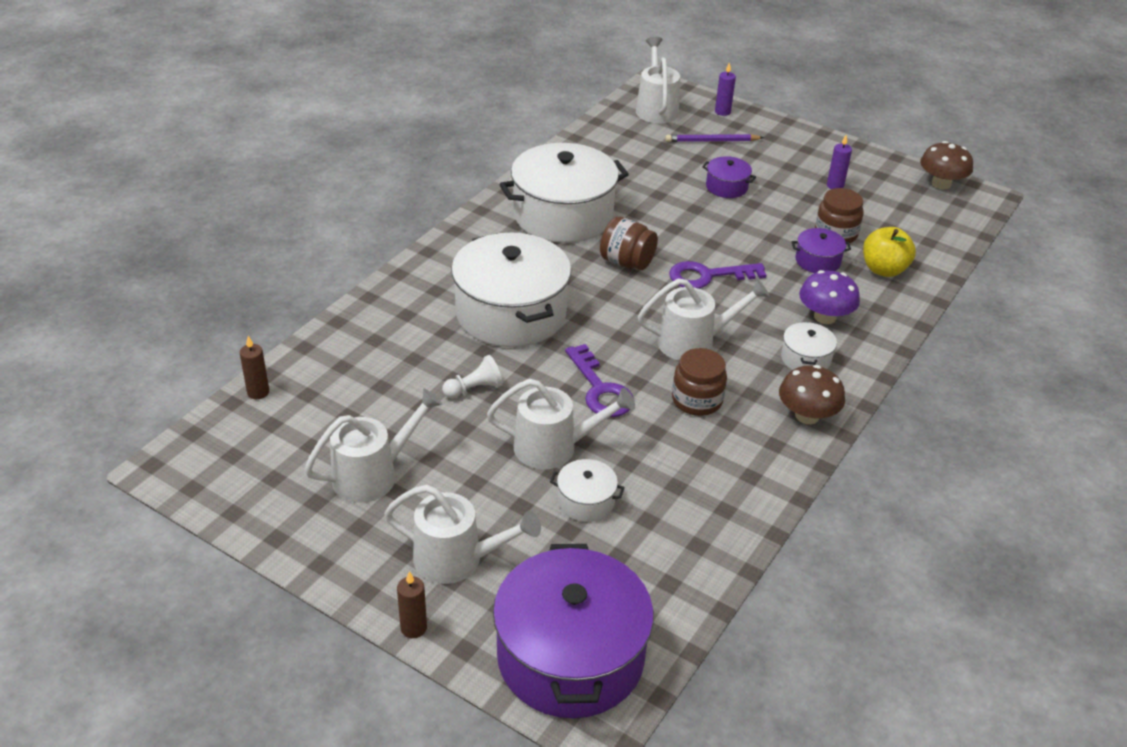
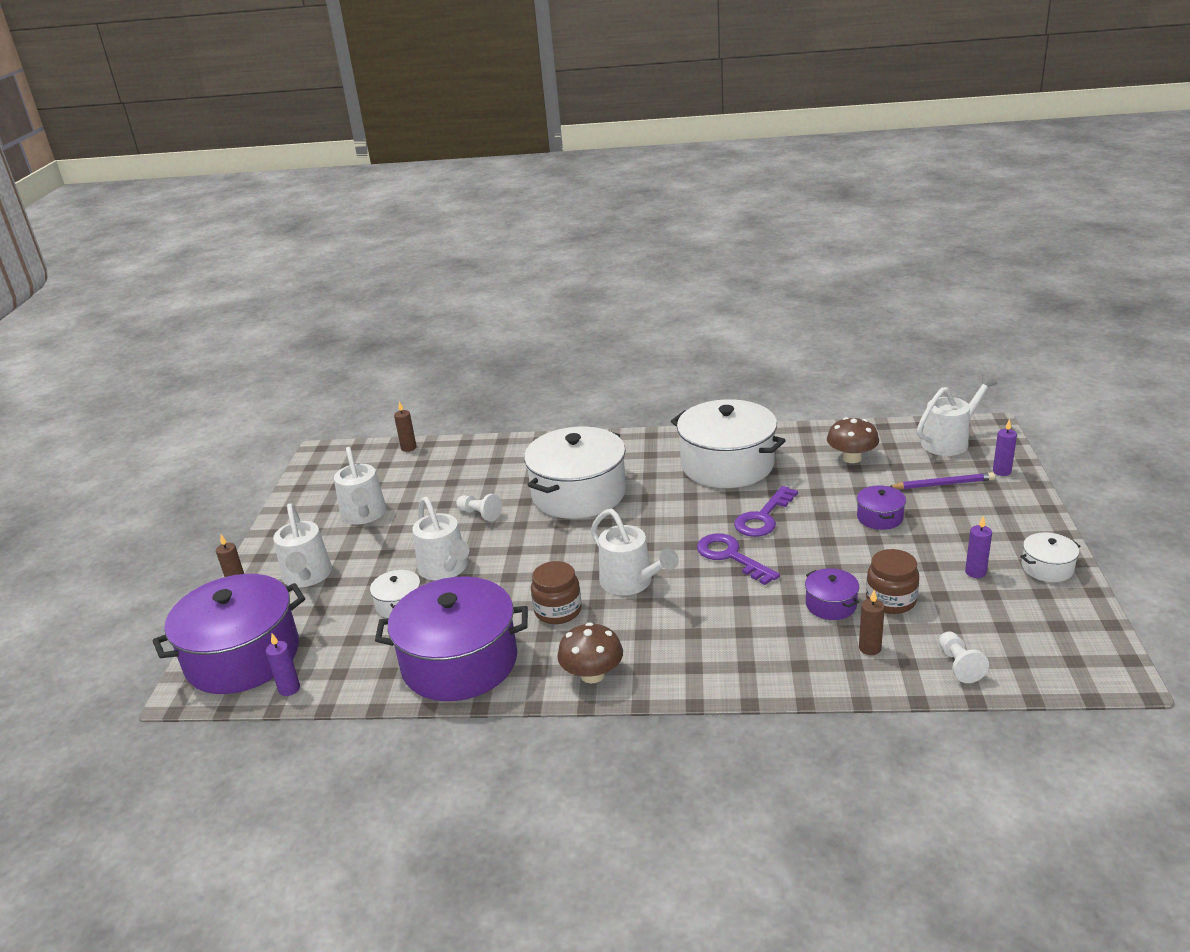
camera: 65 degrees right, 10 degrees down
(373, 474) = (364, 515): white watering can -> white watering can turned 45 degrees clockwise
(600, 389) = (528, 563): purple key -> purple key (763, 518)
(626, 262) = (701, 514): brown jar -> none
(665, 630) = (289, 689): none -> purple candle
(712, 141) = (943, 484): purple pencil -> purple pencil turned 120 degrees clockwise
(722, 490) = (459, 662): none -> purple pot
(805, 359) = (672, 647): white pot -> white pot (1047, 568)
(825, 317) = (747, 637): purple mushroom -> none
(884, 270) = (869, 648): yellow apple -> brown candle
(931, 244) = (959, 665): none -> white pawn
(941, 184) = (1091, 637): brown mushroom -> brown mushroom (851, 458)

